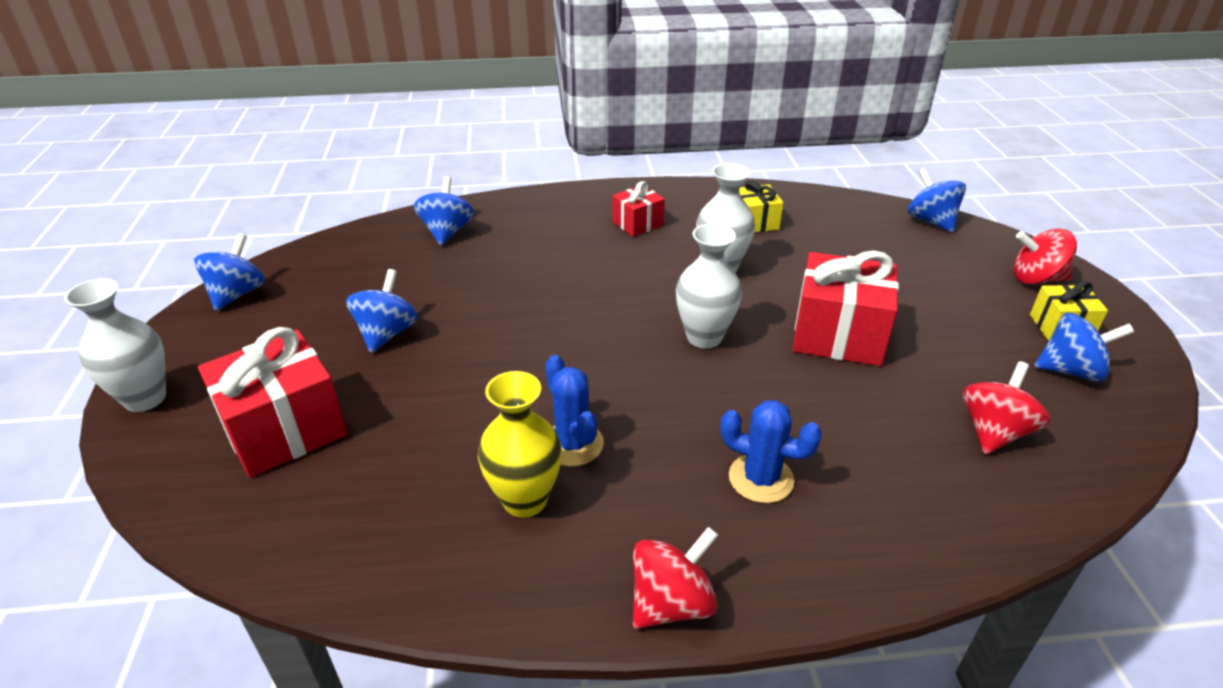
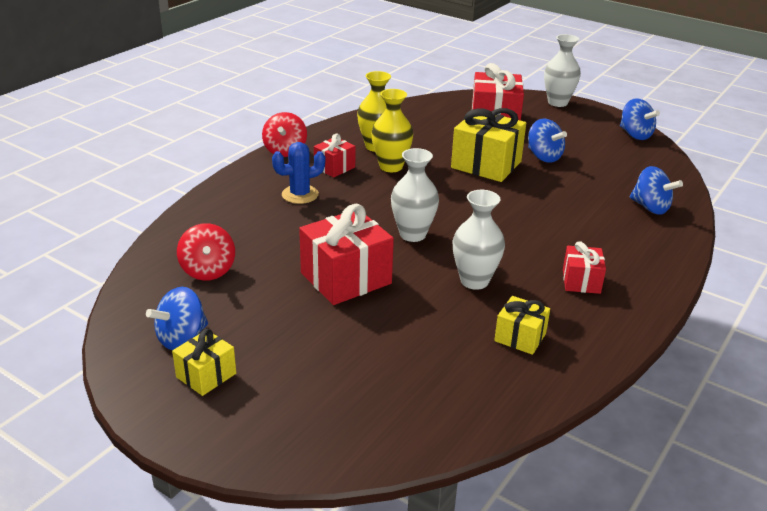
camera: 130 degrees right, 5 degrees down
(464, 366) = (486, 165): none -> yellow gift
(572, 444) = (391, 167): blue cactus -> yellow vase
(647, 499) = (334, 167): none -> red gift
(930, 221) = (400, 442): blue spinning top -> none
(1036, 279) = (253, 421): red spinning top -> none

